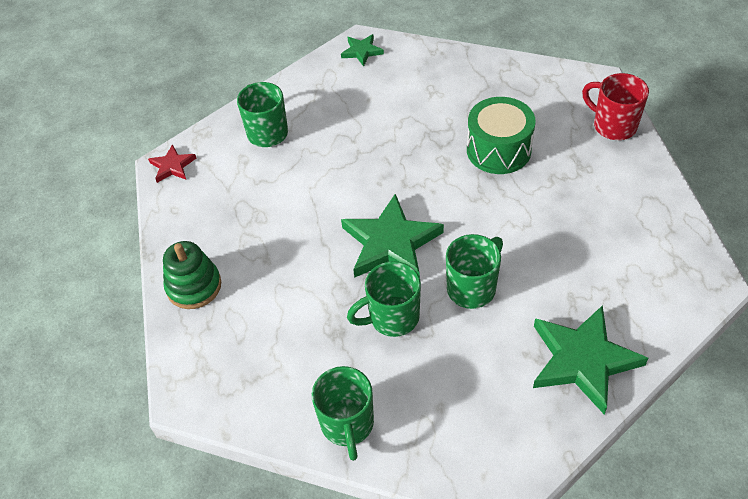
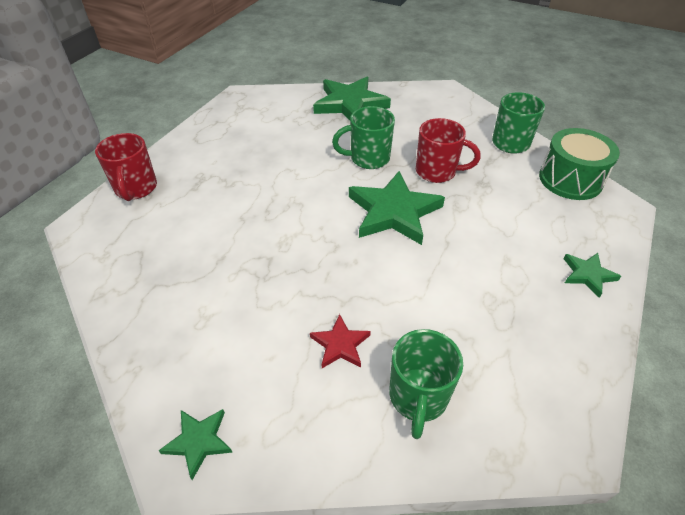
camera: 145 degrees left, 5 degrees down
(172, 166) = (565, 433): red star -> red star (340, 344)
(194, 286) = (588, 275): green stacking toy -> green star
(392, 318) = (437, 172): green mug -> red mug
(498, 150) = (233, 225): green drum -> green drum (570, 179)

